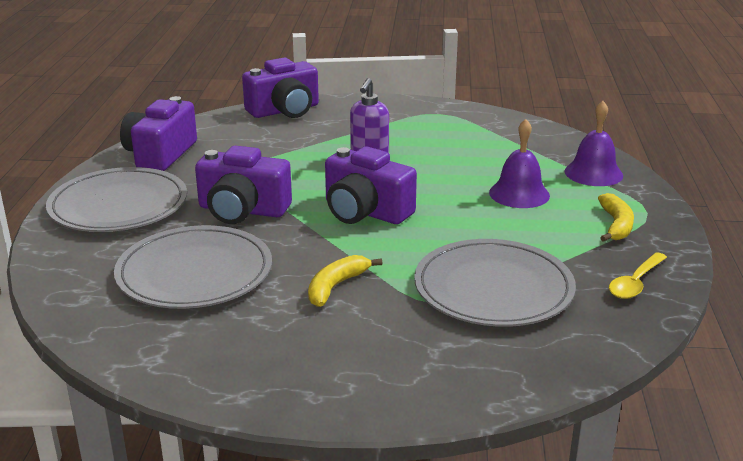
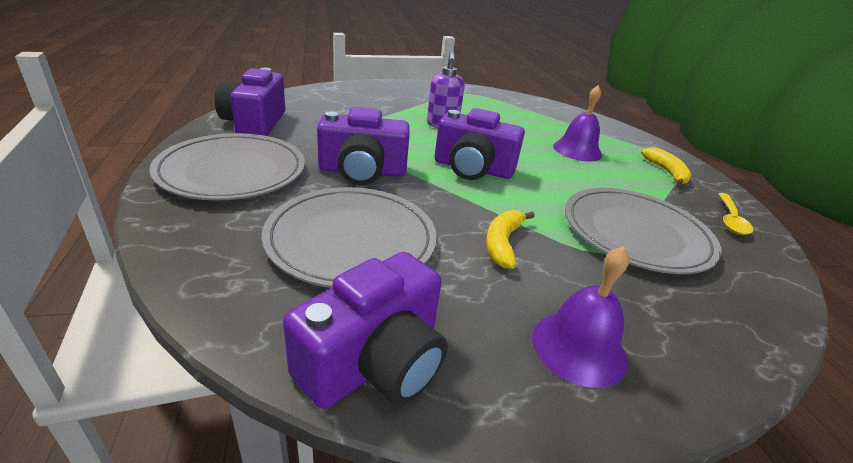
camera: 20 degrees left, 5 degrees up
(284, 110) = (348, 89): purple camera -> purple camera (375, 361)
(593, 173) = (611, 134): purple bell -> purple bell (579, 347)

